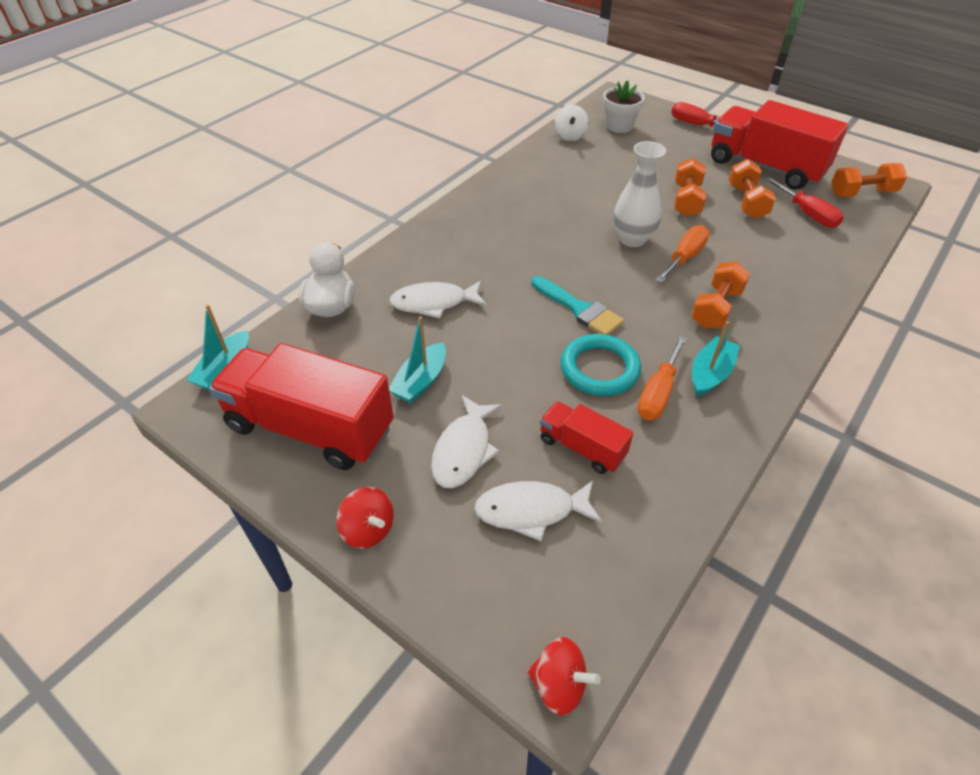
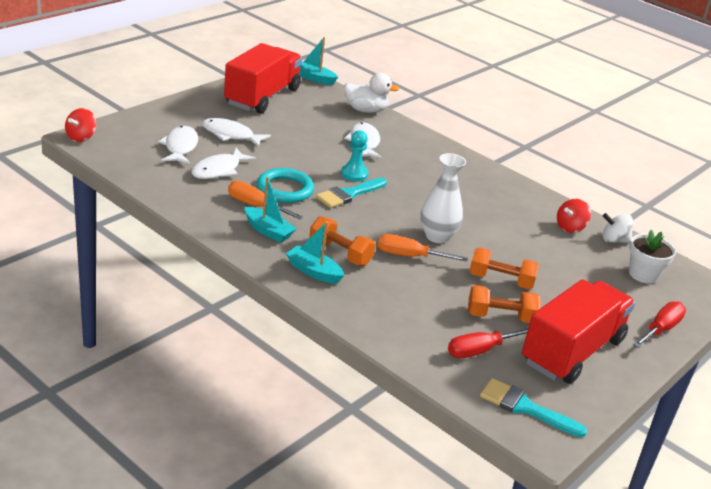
camera: 90 degrees right, 15 degrees down
(368, 529) = (188, 105): red spinning top -> red spinning top (570, 227)
(420, 381) = (290, 129): turquoise boat -> turquoise boat (313, 271)
(526, 307) = (354, 174): none -> turquoise pawn
(582, 447) = (219, 170): red truck -> white fish
(684, 257) = (409, 256): orange screwdriver -> orange screwdriver turned 150 degrees clockwise
(862, 193) = (525, 407): orange dumbbell -> turquoise brush

